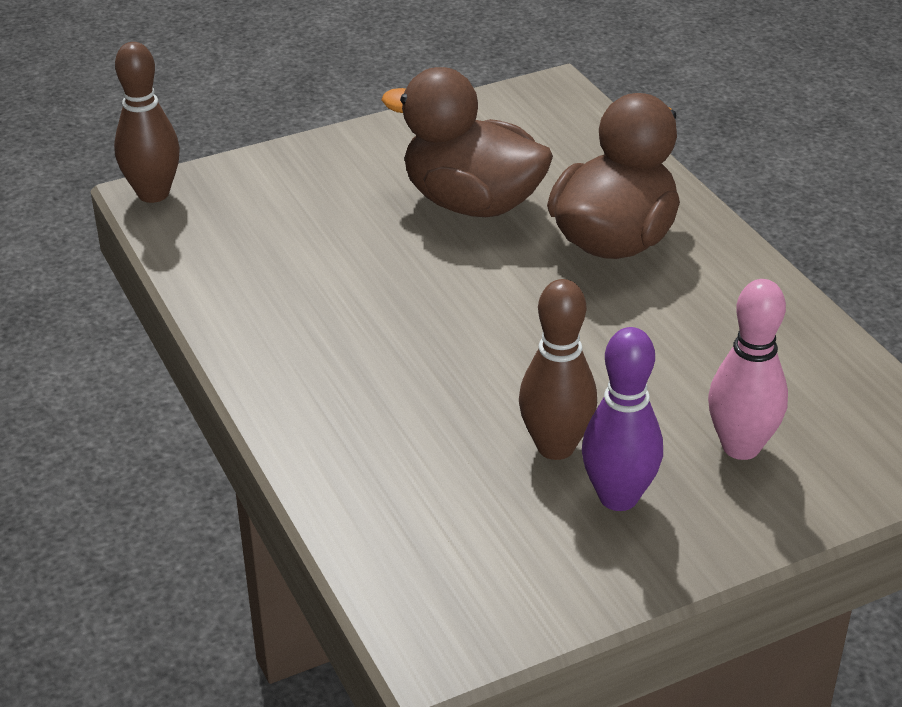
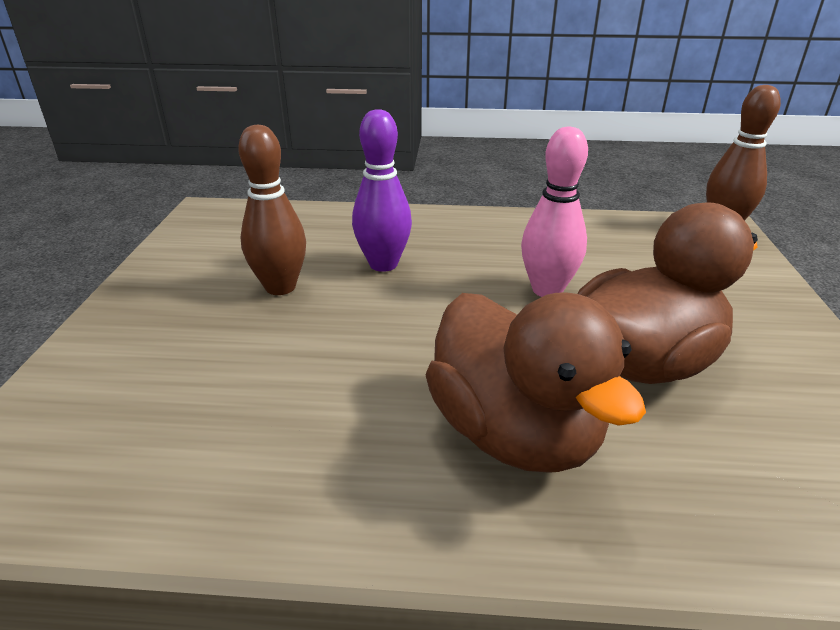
camera: 120 degrees right, 5 degrees down
(618, 497) = (205, 292): purple bowling pin -> purple bowling pin (383, 264)
(741, 447) = (161, 367): pink bowling pin -> pink bowling pin (547, 290)

